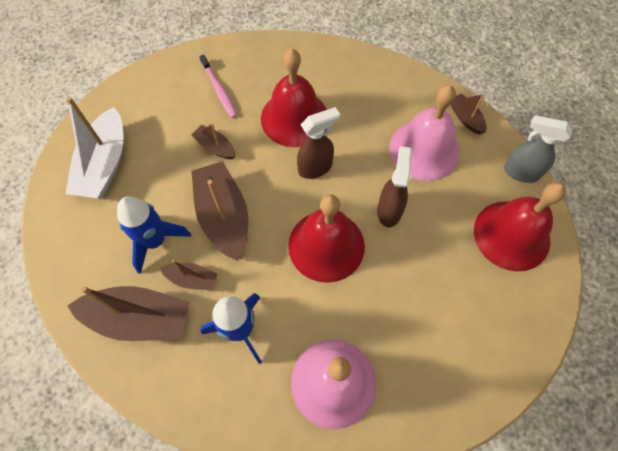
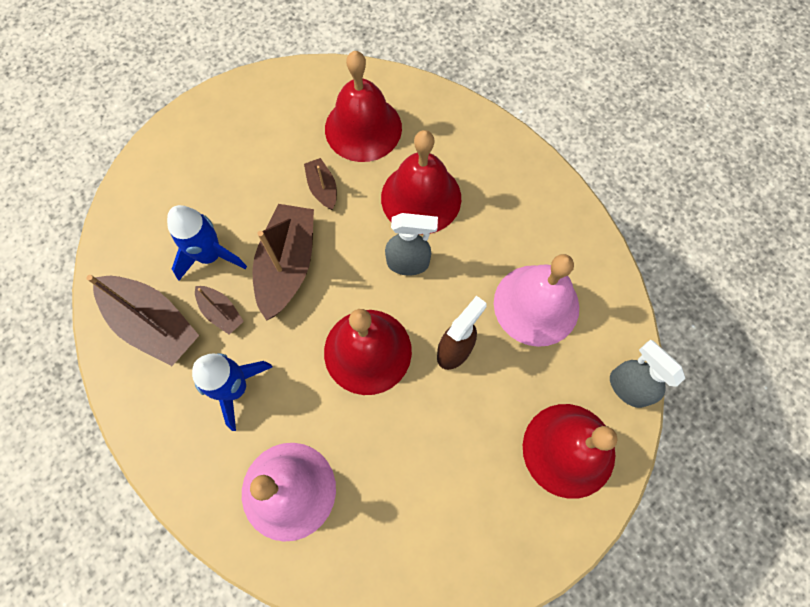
camera: 30 degrees right, 5 degrees up
(105, 165) = (209, 152): white boat -> none
(219, 90) = (363, 128): pink toothbrush -> red bell
(315, 168) = (408, 263): brown spray bottle -> grey spray bottle
(465, 118) = (607, 293): brown boat -> none

